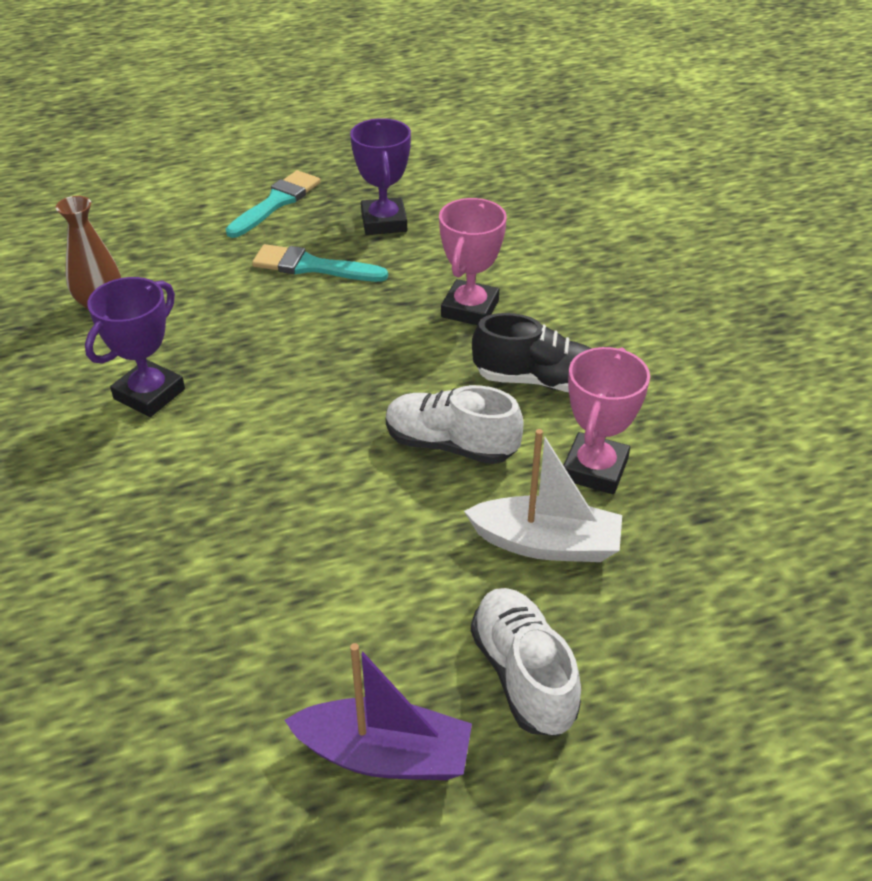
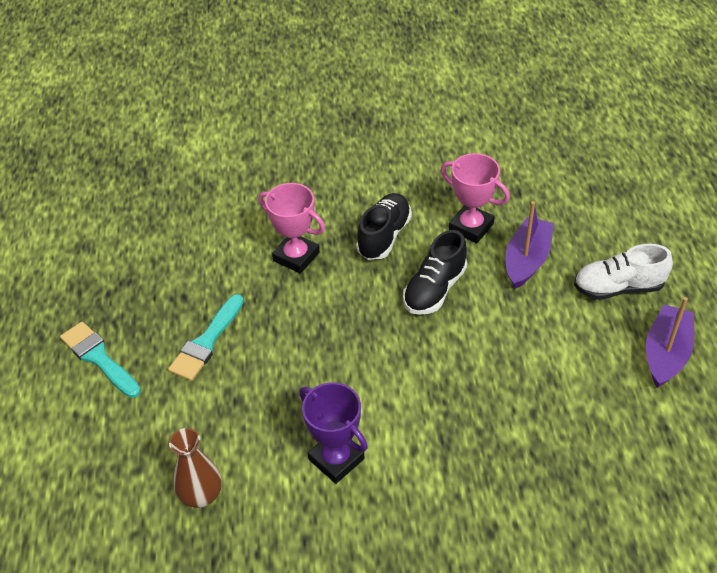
camera: 75 degrees left, 5 degrees up
(384, 222) = (163, 289): purple trophy -> none
(450, 445) = (434, 289): white shoe -> black shoe
(546, 544) = (527, 260): white boat -> purple boat

